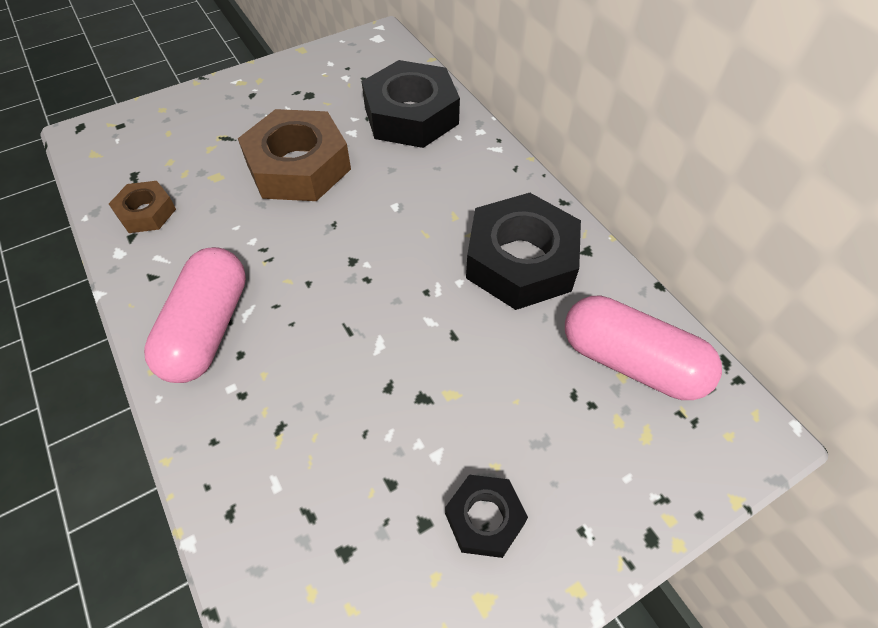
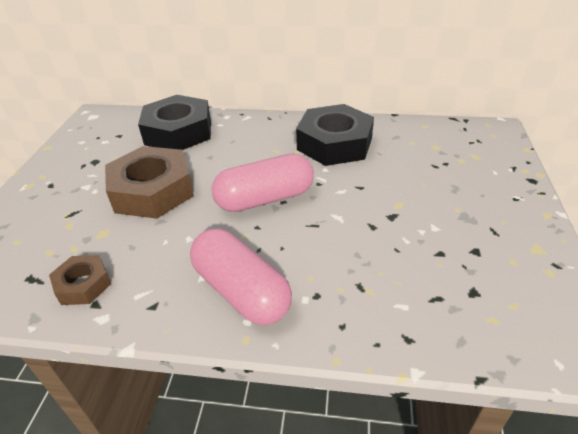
camera: 50 degrees left, 15 degrees down
(484, 518) = (487, 227): black nut -> none
(631, 362) = (431, 141): pink capsule -> pink capsule (265, 199)

